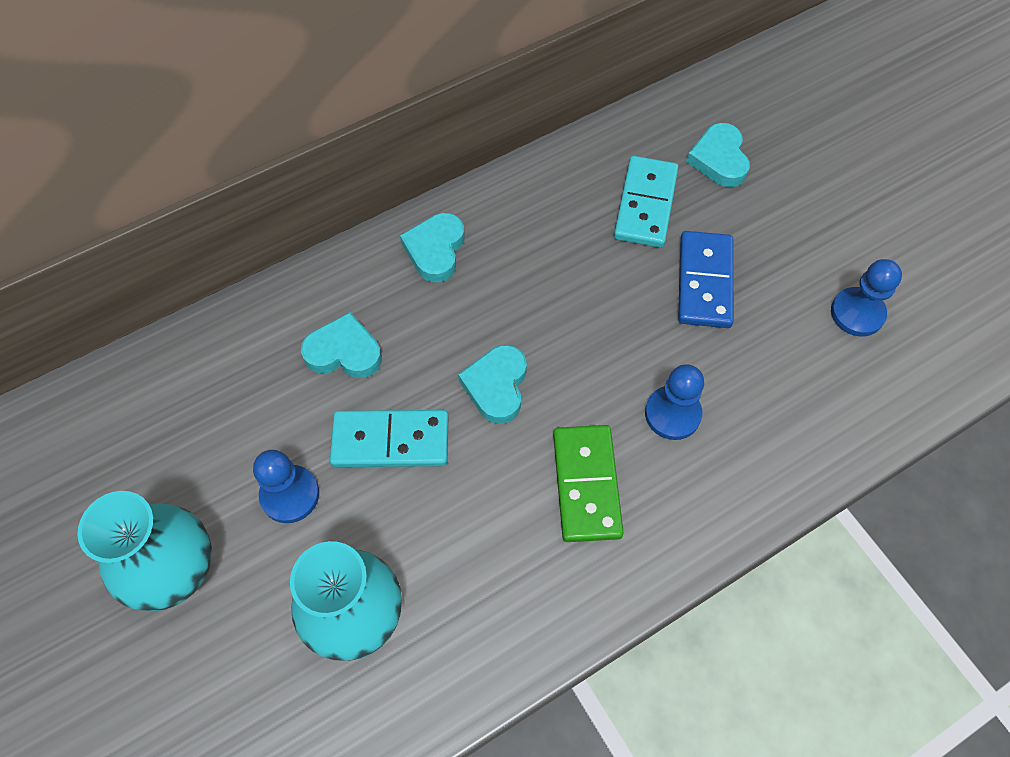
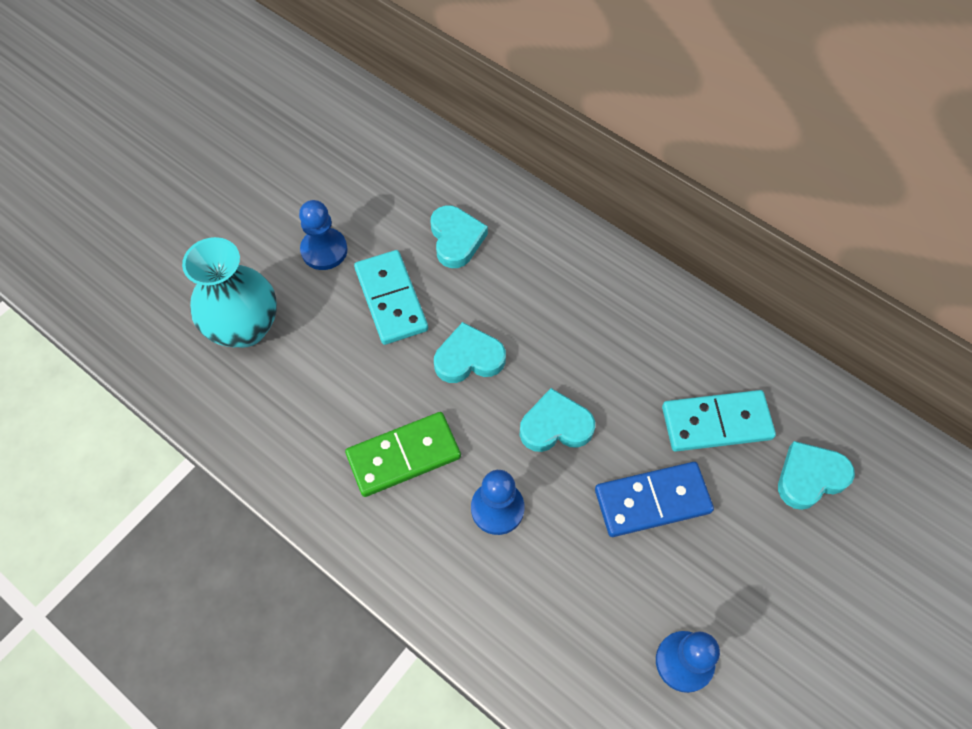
camera: 70 degrees right, 0 degrees up
(175, 570) = (246, 205): turquoise vase -> none
(435, 250) = (581, 268): turquoise heart -> turquoise heart (555, 426)

